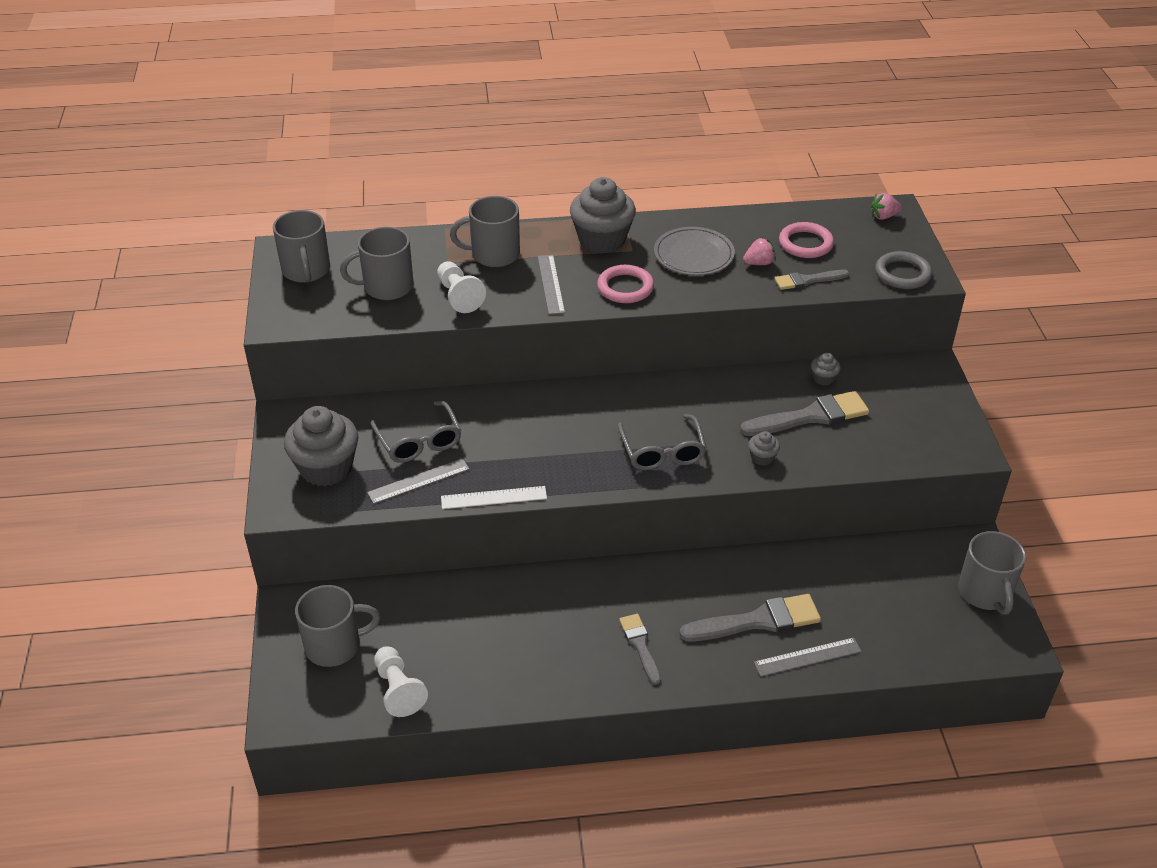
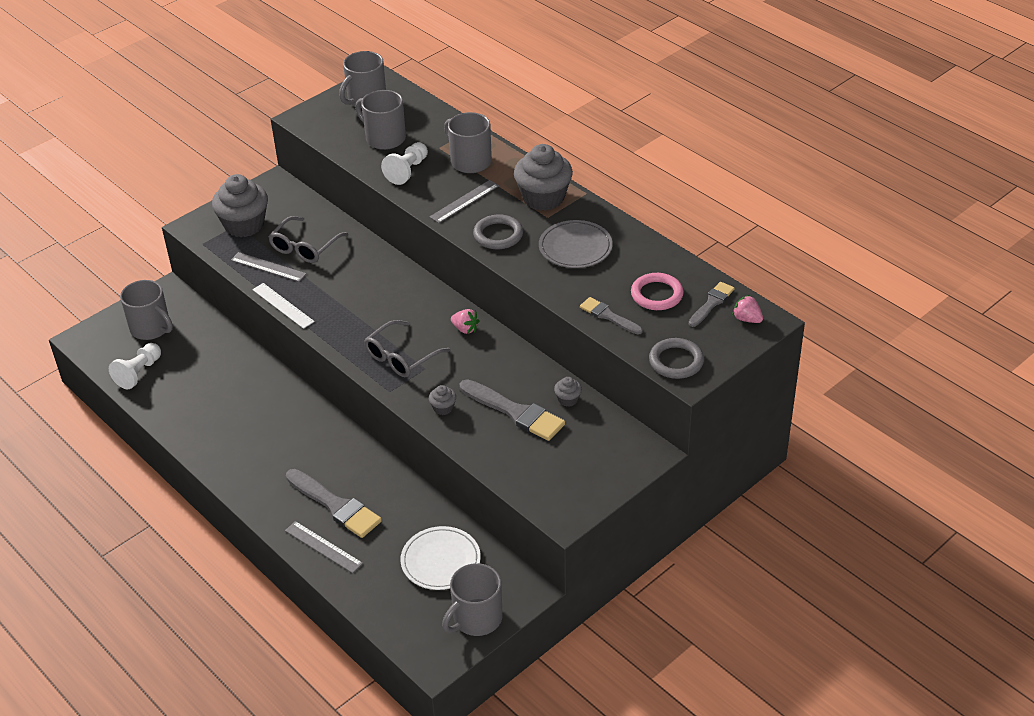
camera: 55 degrees right, 0 degrees up
(625, 287) = (498, 235): pink ring -> grey ring
(640, 645) = (263, 459): grey brush -> grey brush (711, 303)
(759, 263) = (602, 283): pink strawberry -> pink strawberry (465, 329)
(893, 581) = (440, 561): none -> white plate

